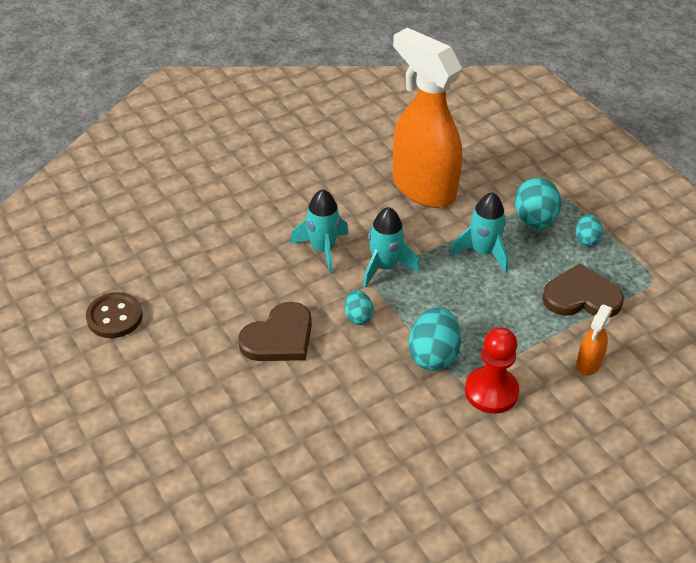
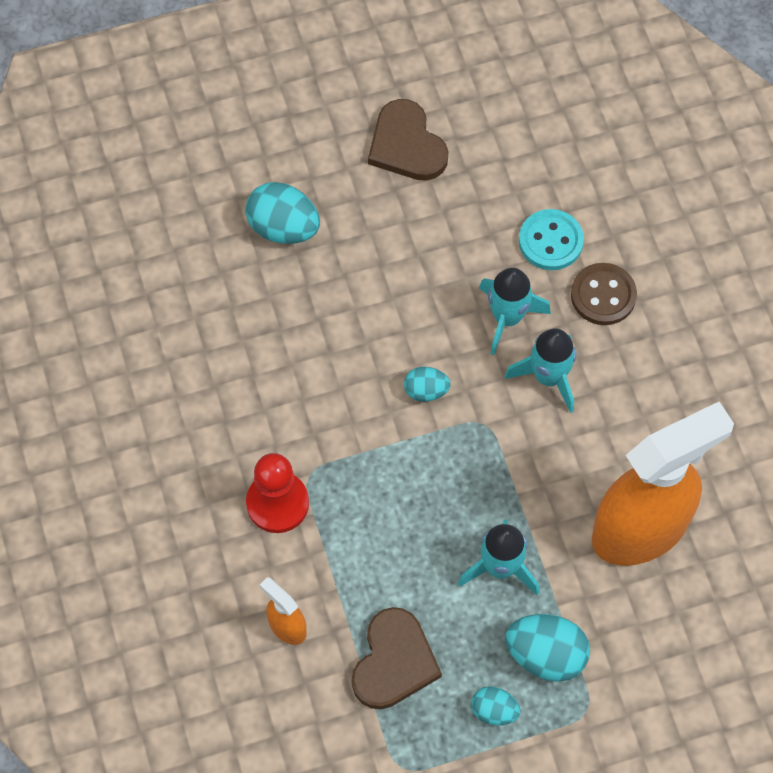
camera: 105 degrees right, 20 degrees up
(114, 317) = (488, 141): brown button -> brown button (603, 295)
(204, 265) = (550, 241): none -> turquoise button
(279, 337) = (415, 301): brown heart -> brown heart (406, 145)
(385, 267) = (500, 441): turquoise rocket -> turquoise rocket (507, 317)
(433, 355) = (346, 457): turquoise egg -> turquoise egg (283, 228)

